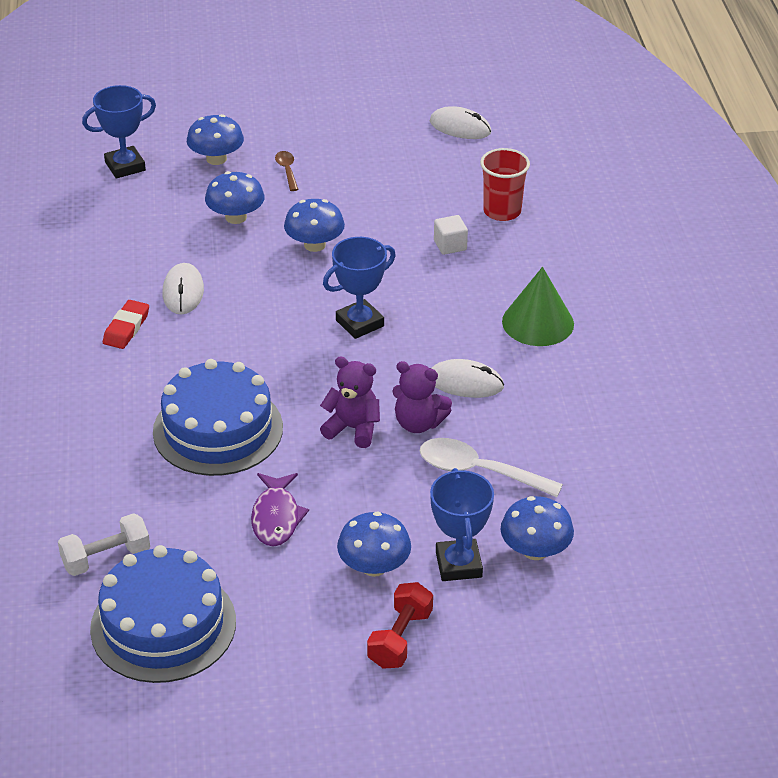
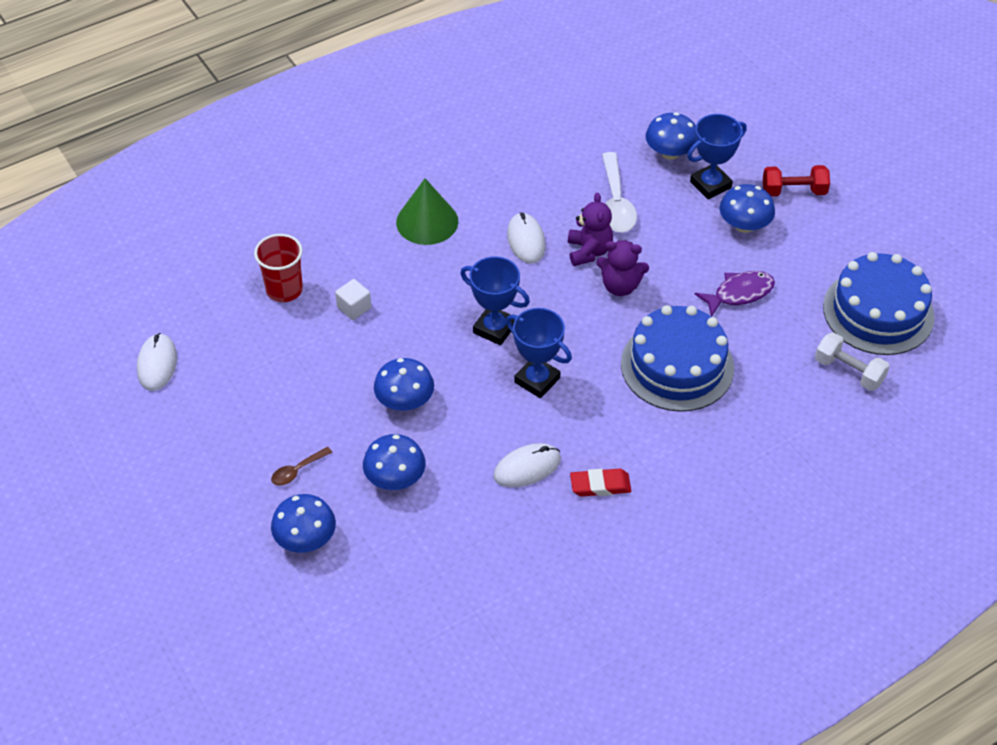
camera: 115 degrees left, 10 degrees up
(125, 166) = (358, 614): blue trophy -> blue trophy (537, 380)
(353, 428) = (620, 286): purple teddy bear -> purple teddy bear turned 75 degrees counterclockwise

